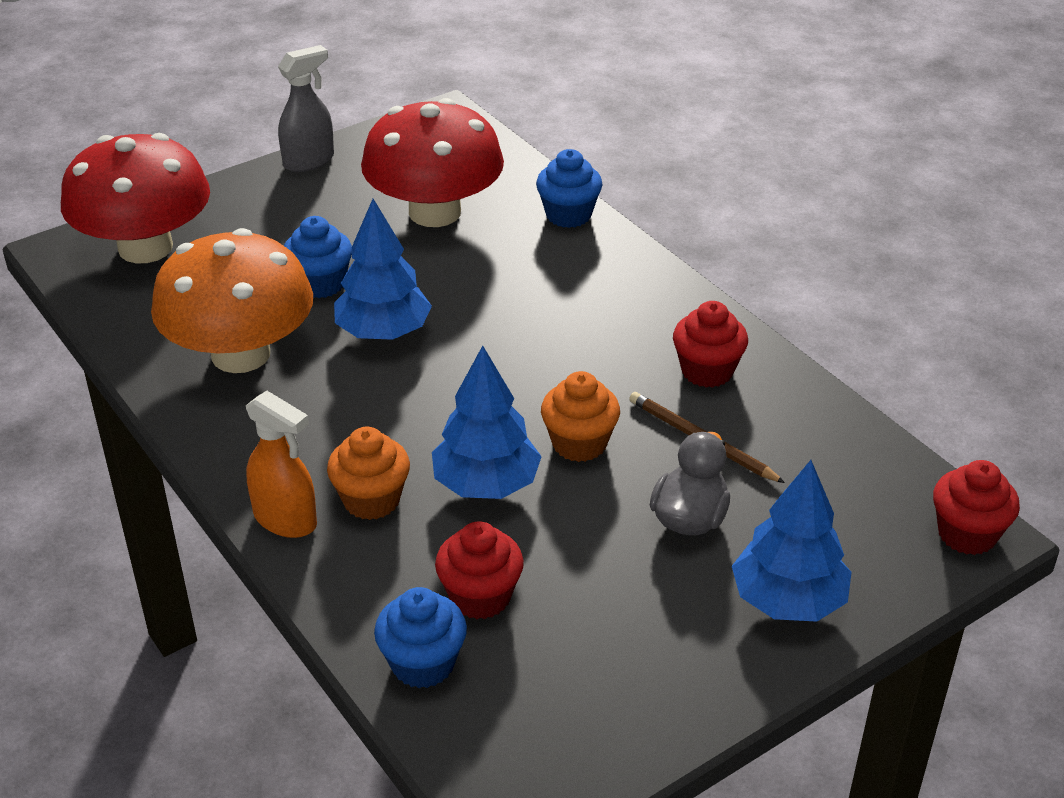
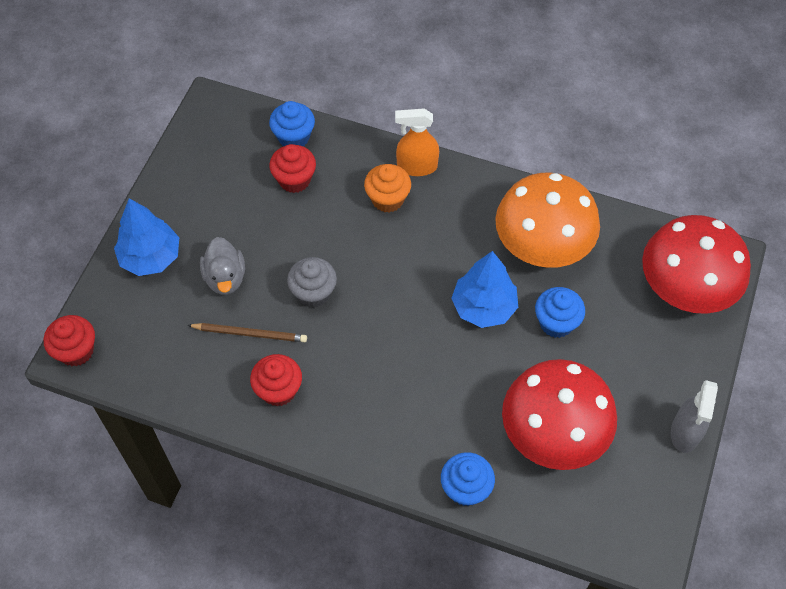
camera: 145 degrees right, 20 degrees up
(486, 484) = (340, 239): blue tree -> none
(579, 443) = (313, 293): orange cupcake -> grey cupcake

